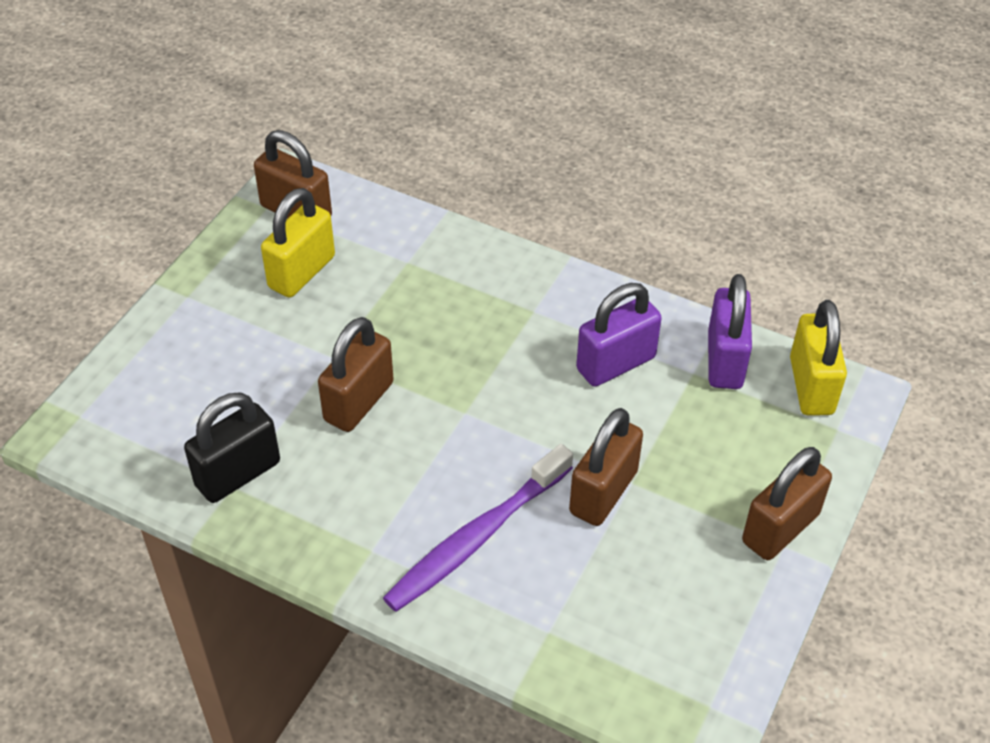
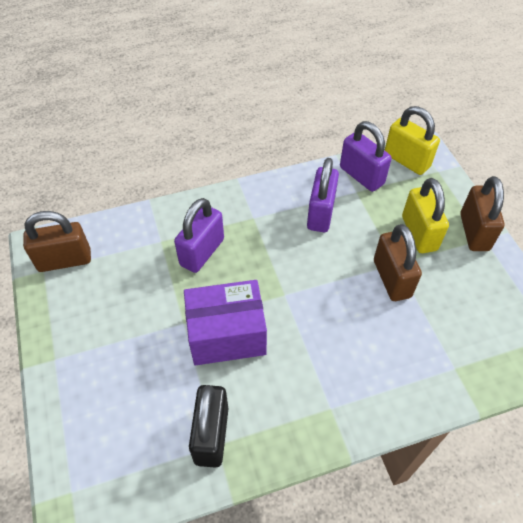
camera: 45 degrees left, 5 degrees up
(301, 272) = (108, 291): yellow padlock -> yellow padlock (419, 233)
(359, 402) = (227, 335): brown padlock -> purple box
(434, 304) = (202, 252): none -> purple padlock
(476, 538) = (369, 353): purple toothbrush -> none

